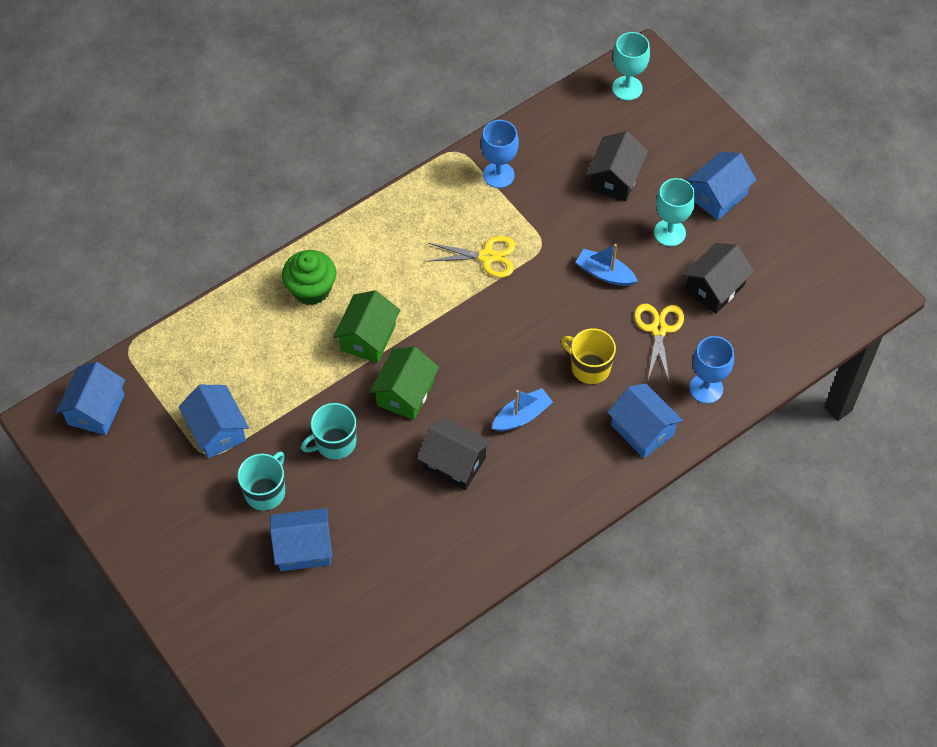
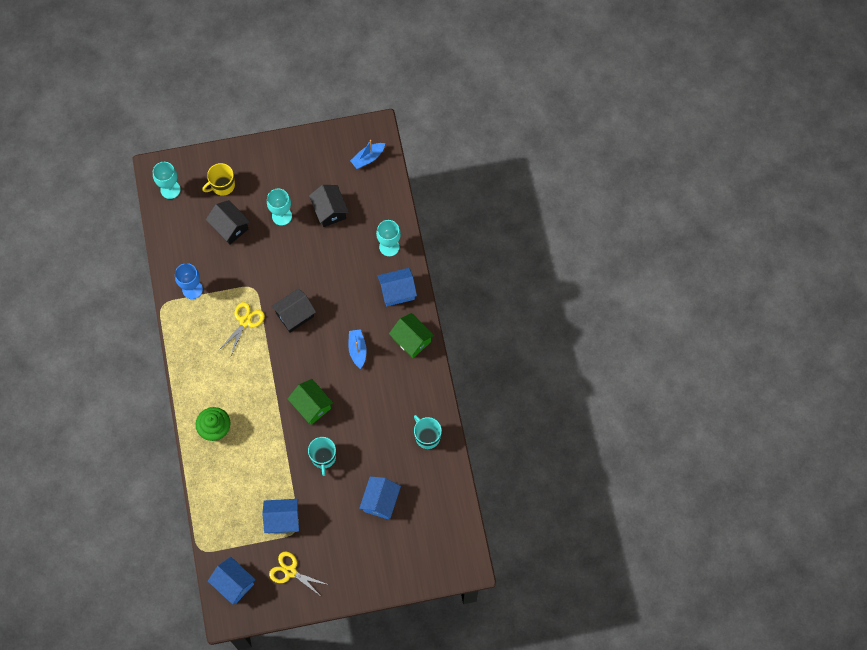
camera: 65 degrees left, 10 degrees up
(265, 491) = (335, 507): turquoise mug -> turquoise mug (427, 436)
(368, 338) = (265, 410): green house -> green house (411, 340)
(454, 463) = (368, 399): black house -> black house (295, 315)
(589, 367) = (345, 300): yellow mug -> yellow mug (222, 185)
(605, 273) = (290, 263): blue boat -> blue boat (368, 158)
(658, 329) = (340, 252): yellow scissors -> yellow scissors (290, 571)
(706, 388) = (389, 247): blue goblet -> turquoise goblet
(718, 196) = (271, 178): blue house -> none

